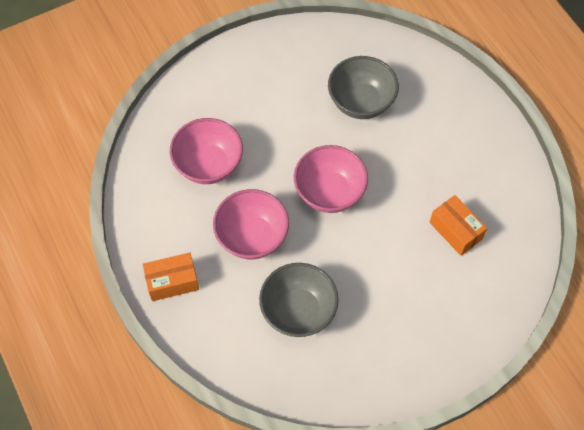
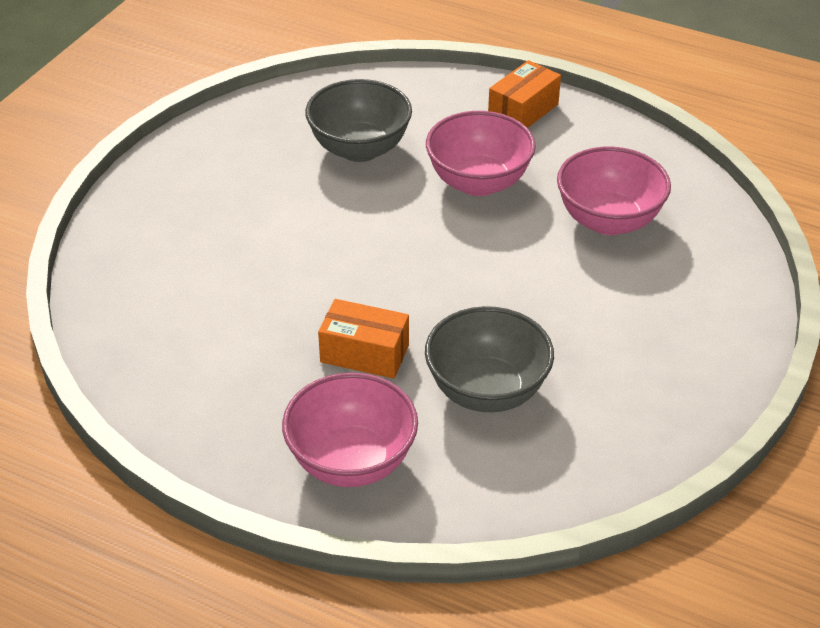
camera: 145 degrees right, 20 degrees down
(329, 192) = (428, 266): pink bowl -> pink bowl (351, 461)
(455, 230) = (224, 306): orange box -> orange box (364, 353)

